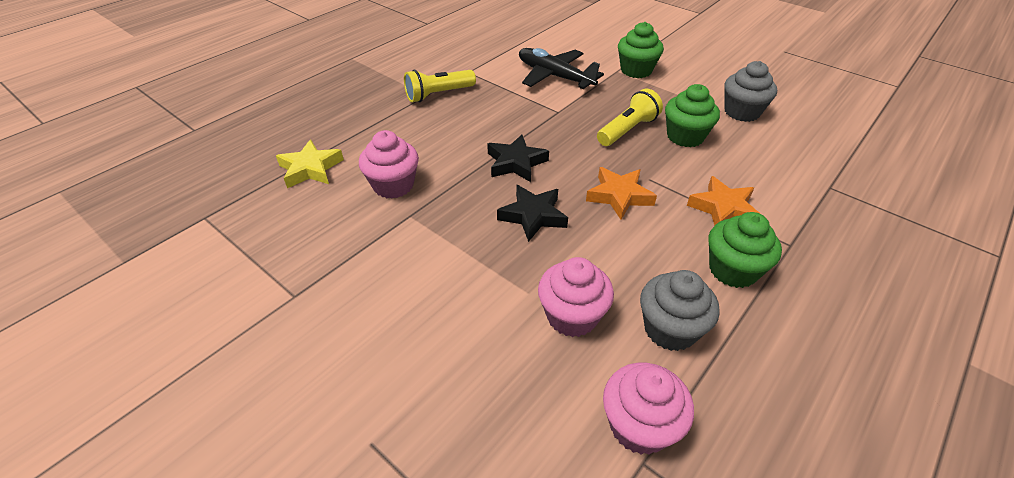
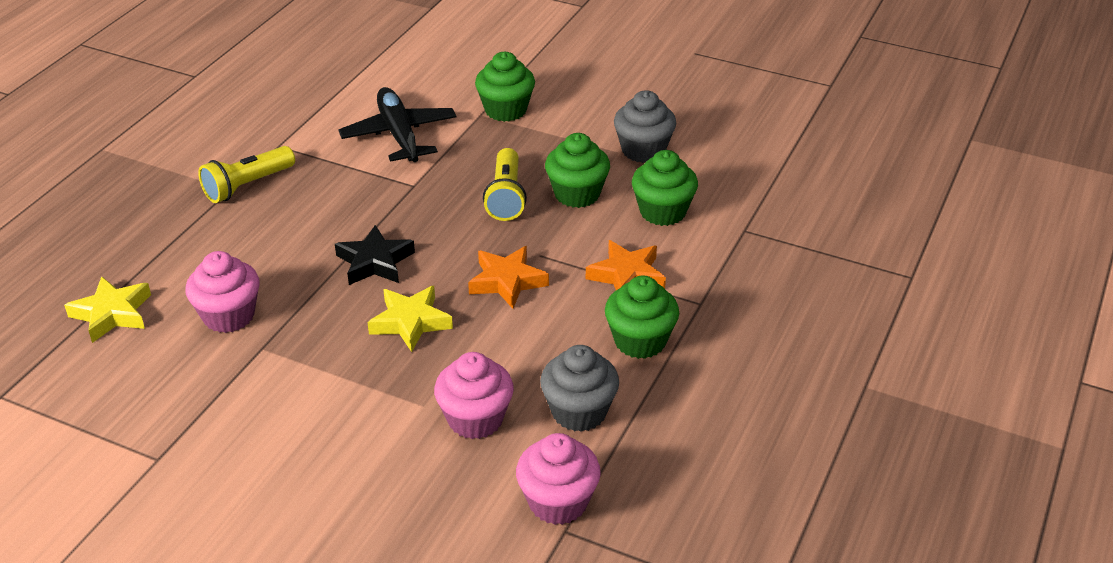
camera: 15 degrees left, 5 degrees down
(533, 216) = (410, 322): black star -> yellow star
(555, 76) = (399, 135): black plane -> black plane turned 45 degrees clockwise
(627, 130) = (506, 197): yellow flashlight -> yellow flashlight turned 150 degrees clockwise
(757, 161) = (662, 212): none -> green cupcake

